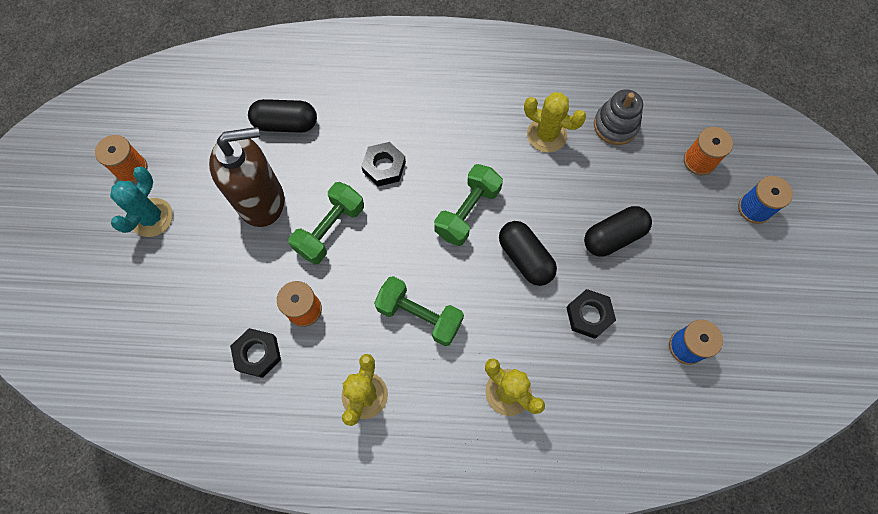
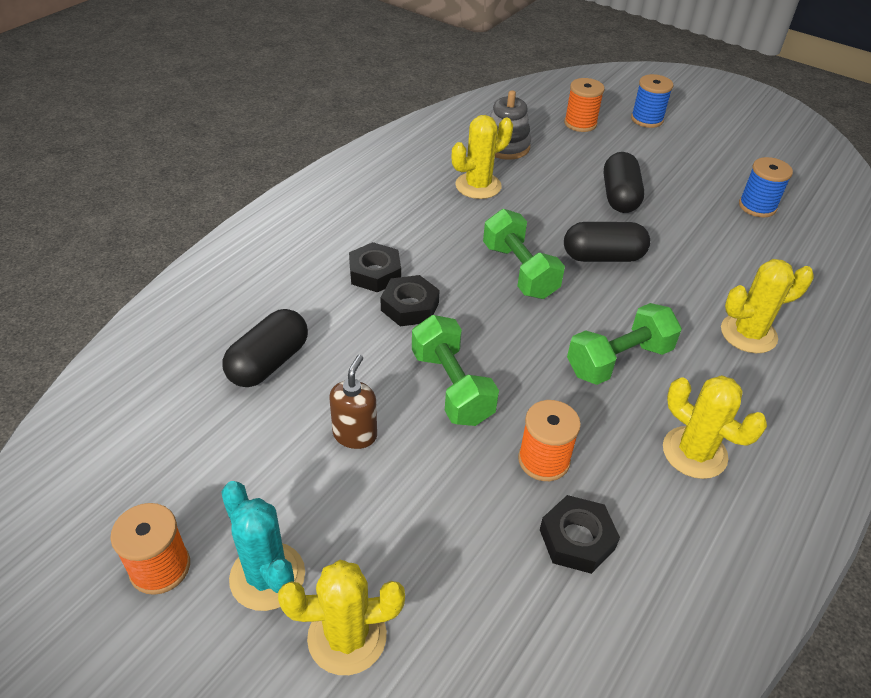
camera: 60 degrees left, 25 degrees down
(139, 273) = (347, 637): none -> yellow cactus
(261, 201) = (355, 435): brown soap dispenser -> brown soap dispenser, size x0.48
(589, 315) = (692, 245): black nut -> black nut (375, 273)

